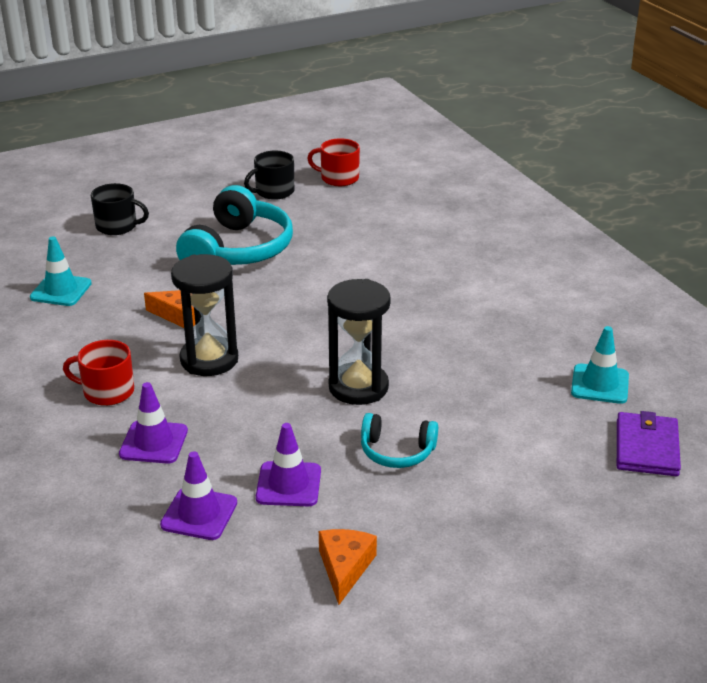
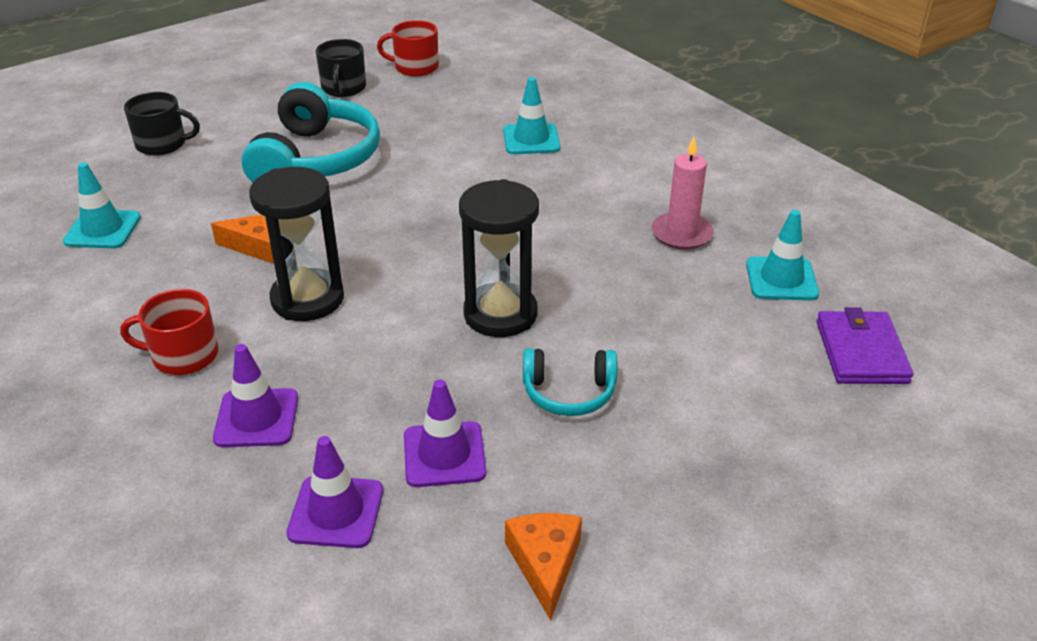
camera: 10 degrees left, 5 degrees up
(273, 192) = (343, 88): black mug -> black mug turned 45 degrees counterclockwise
(422, 249) = (531, 139): none -> turquoise traffic cone
(527, 339) = (681, 234): none -> pink candle

